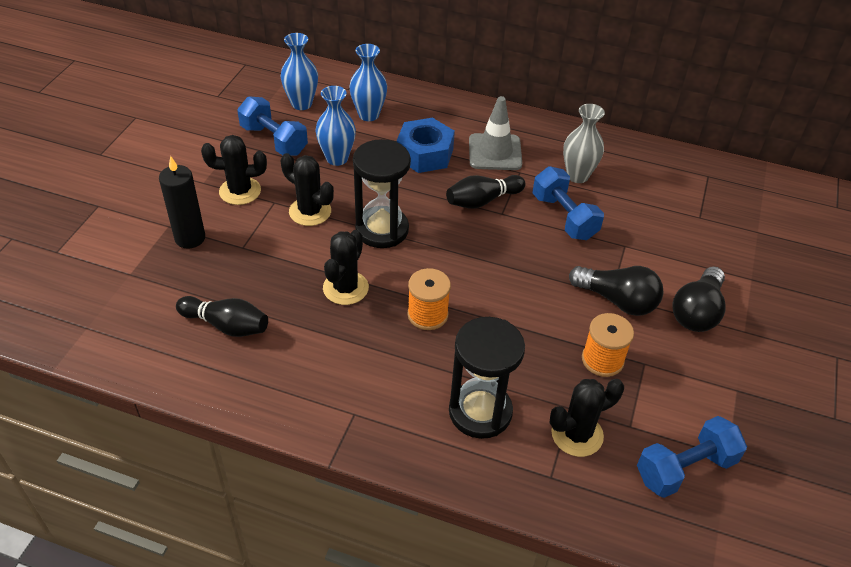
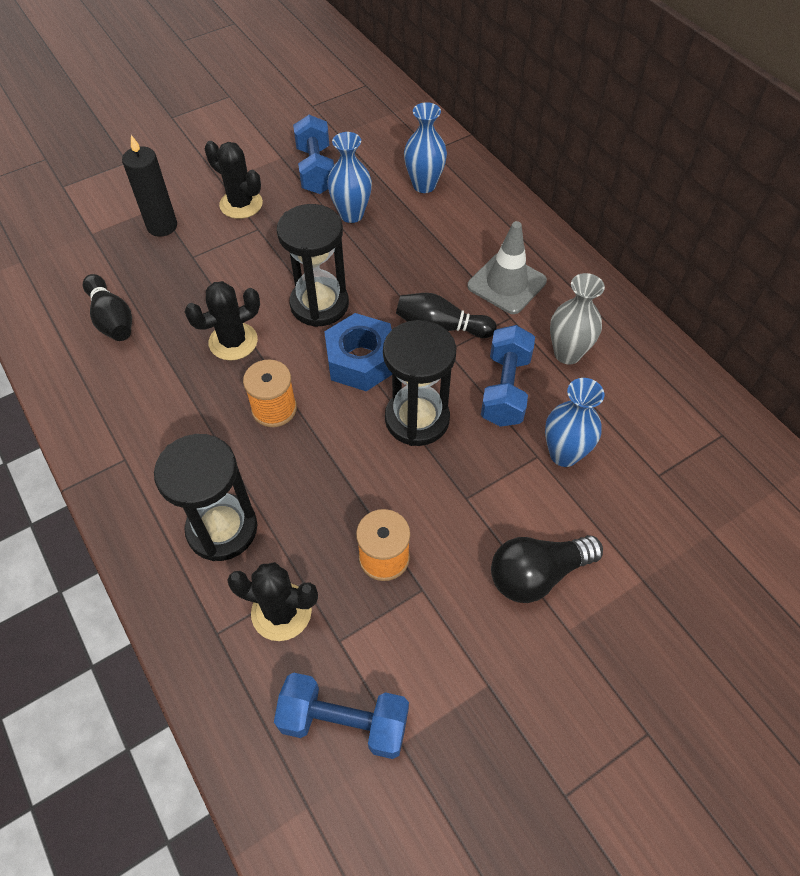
camera: 40 degrees right, 10 degrees up
(301, 104) = (375, 146): blue vase -> blue vase (564, 454)
(310, 211) = (277, 253): black cactus -> none
(425, 154) = (436, 250): blue nut -> blue nut (361, 361)
(530, 266) = (417, 419): none -> black hourglass
(617, 300) = (465, 508): black light bulb -> none

